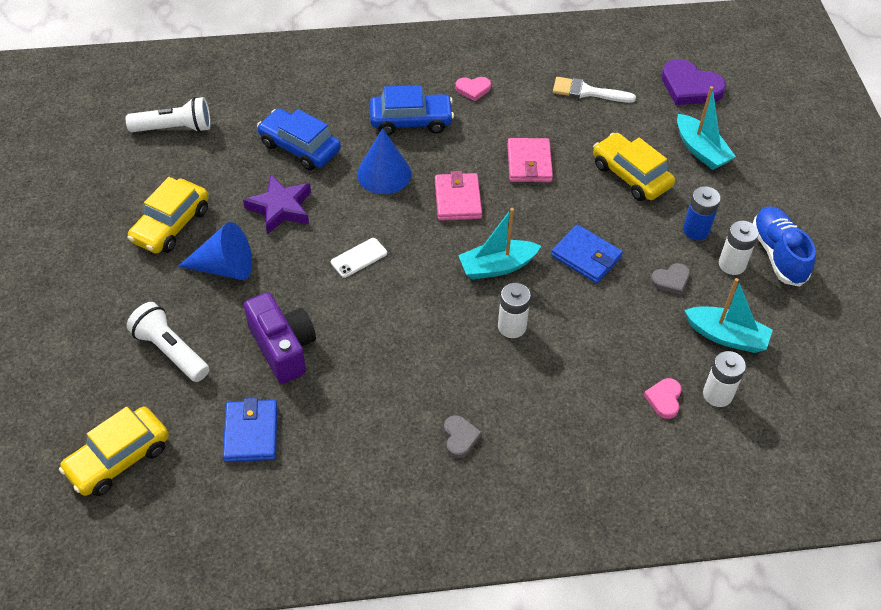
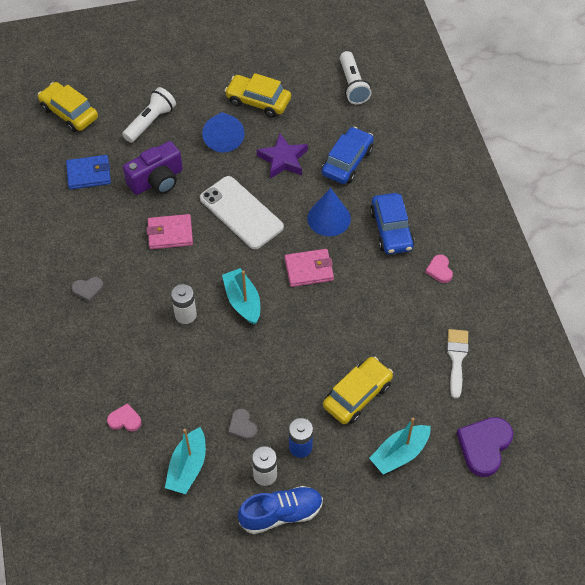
camera: 85 degrees right, 5 degrees up
(359, 258) = (241, 212): white phone -> white phone, size x2.15
(529, 163) = (358, 317): pink wallet -> pink wallet (170, 233)
(586, 256) = (260, 363): blue wallet -> none
(717, 394) = (130, 458): white battery -> none

